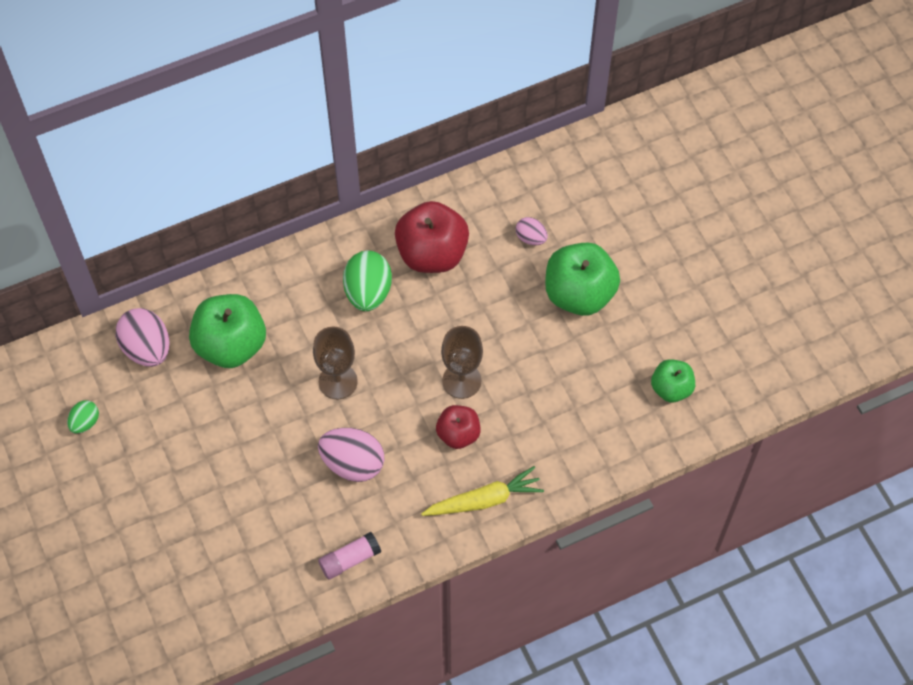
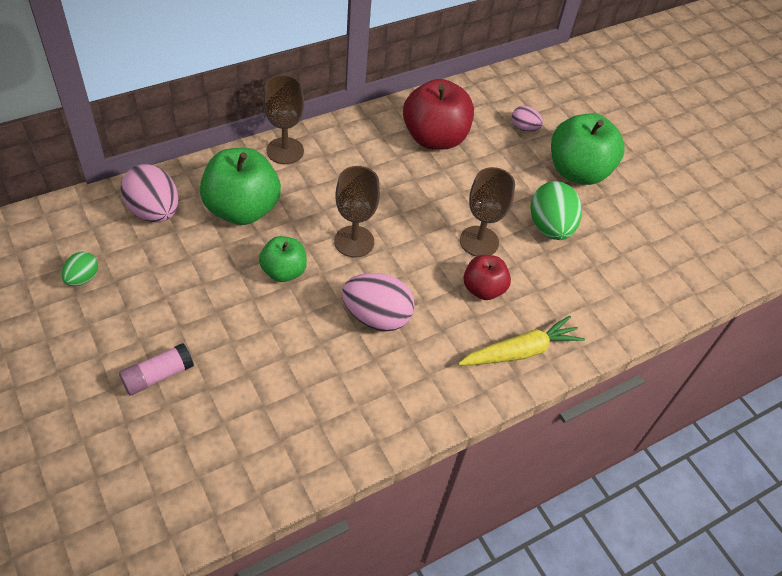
camera: 10 degrees left, 10 degrees down
(275, 273) = (285, 151): none -> brown goblet
(349, 559) = (382, 414): pink glue stick -> pink glue stick (158, 375)
(368, 292) = (377, 167): green egg -> green egg (550, 227)
(671, 388) = (683, 249): green apple -> green apple (284, 271)

